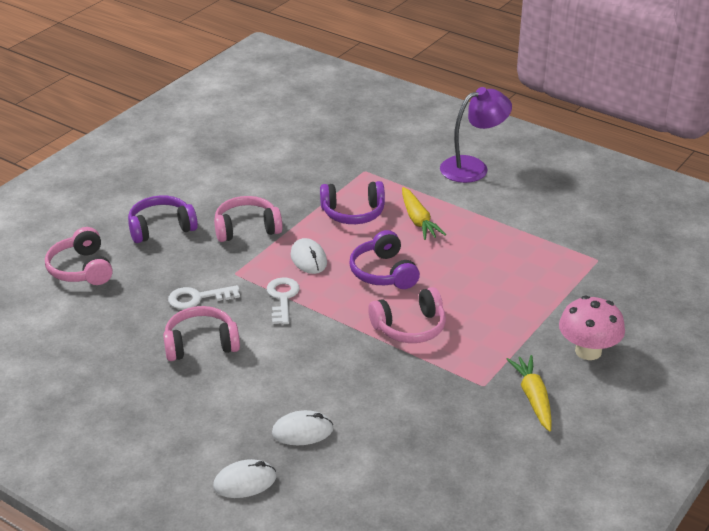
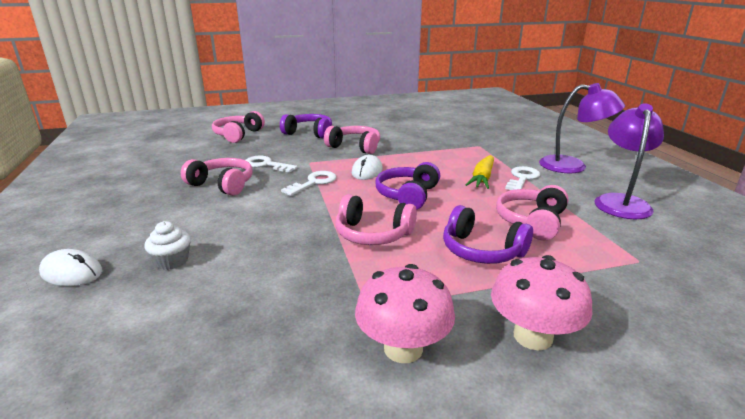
camera: 40 degrees right, 10 degrees down
(302, 431) = (172, 261): white mouse -> white cupcake
(353, 213) = (437, 160): purple headphones -> purple headphones (481, 250)
(449, 204) = (522, 178): none -> white key
(504, 255) = (531, 221): none -> pink headphones
(533, 398) = (403, 348): yellow carrot -> pink mushroom
(544, 200) = (621, 202): none -> purple lamp

